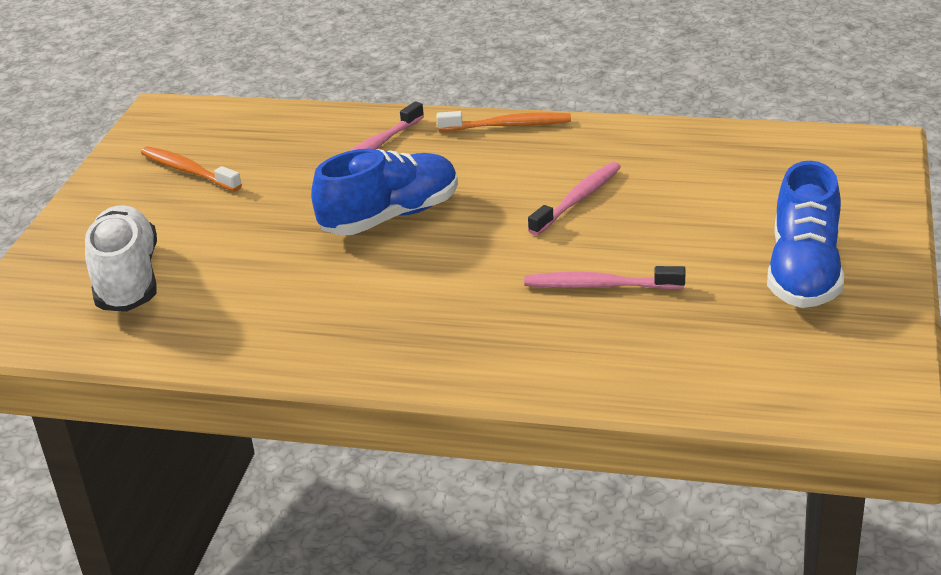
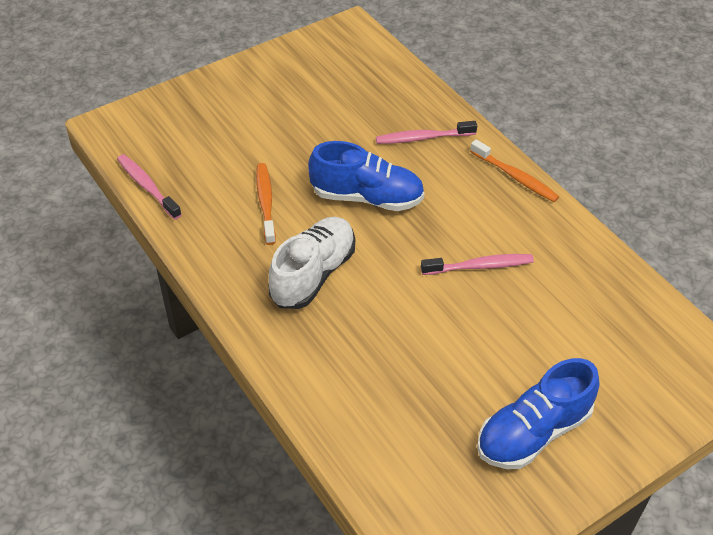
camera: 40 degrees right, 15 degrees up
(127, 280) = (199, 140): white shoe -> white shoe (313, 274)
(188, 171) = (311, 83): orange toothbrush -> orange toothbrush (265, 203)
(600, 286) = (408, 340): pink toothbrush -> pink toothbrush (147, 187)

